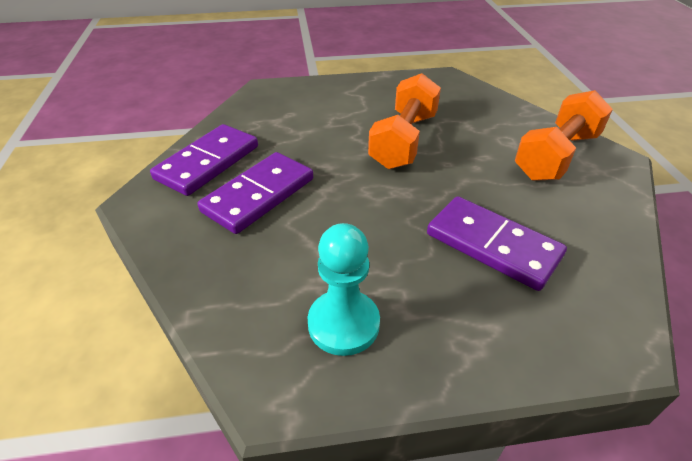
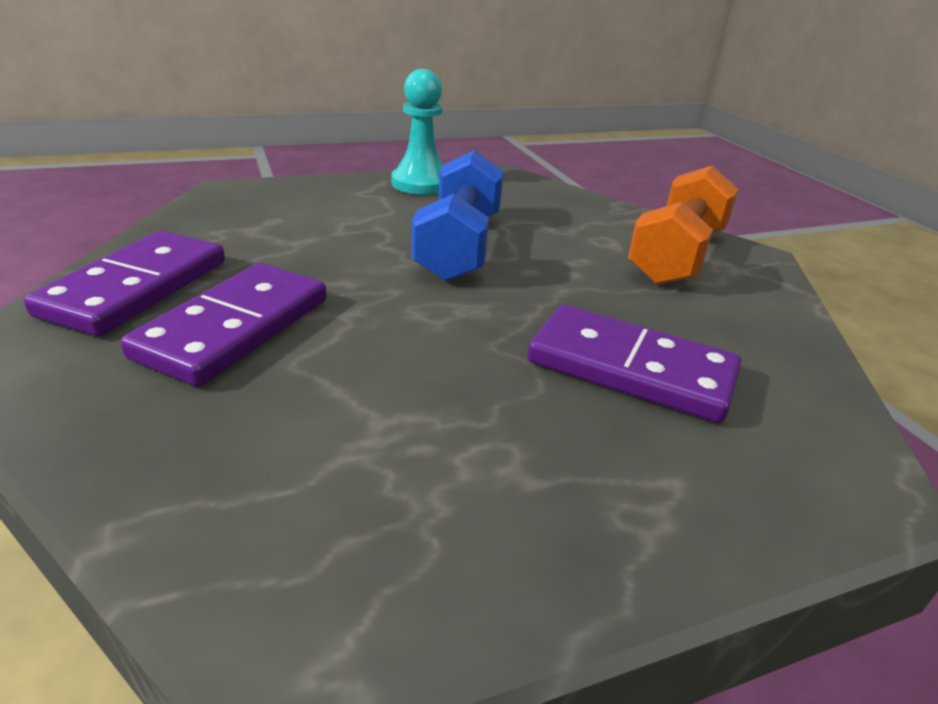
camera: 15 degrees left, 10 degrees down
(343, 324) = (422, 509): turquoise pawn -> turquoise pawn (420, 184)
(404, 140) = (459, 246): orange dumbbell -> blue dumbbell

